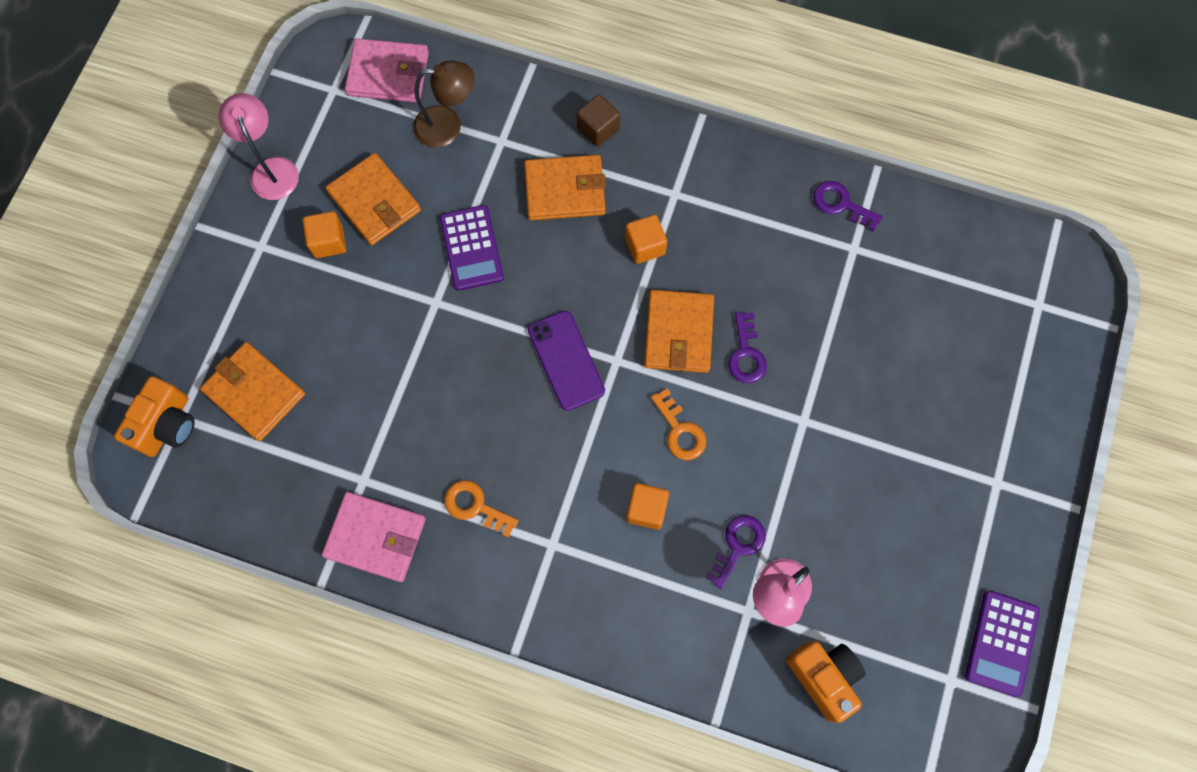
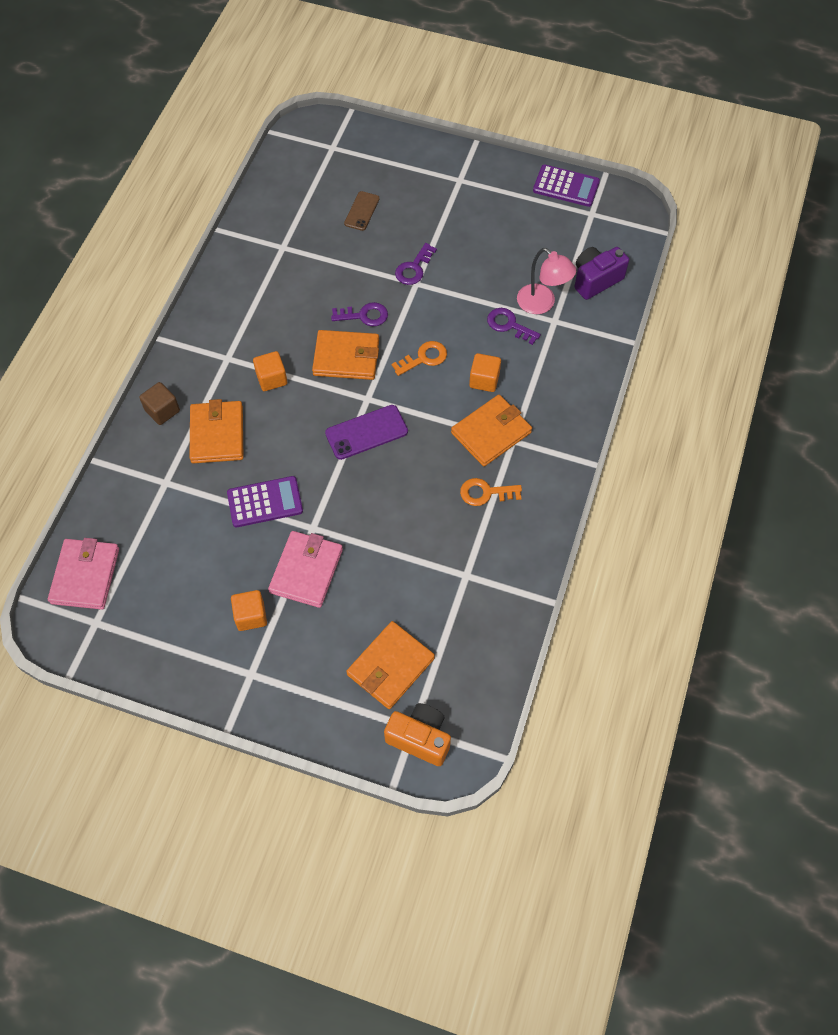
camera: 90 degrees left, 10 degrees down
(271, 169) = (173, 670): pink lamp -> none
(374, 201) = (214, 580): orange wallet -> orange wallet (491, 432)
(375, 537) = (512, 563): pink wallet -> pink wallet (306, 571)
(448, 126) = (146, 524): brown lamp -> none
(475, 506) = (485, 493): orange key -> orange key turned 60 degrees clockwise
(824, 677) = (596, 280): orange camera -> purple camera
(841, 204) = (246, 253): purple key -> purple key (414, 268)
(925, 347) = (362, 211): none -> brown phone

